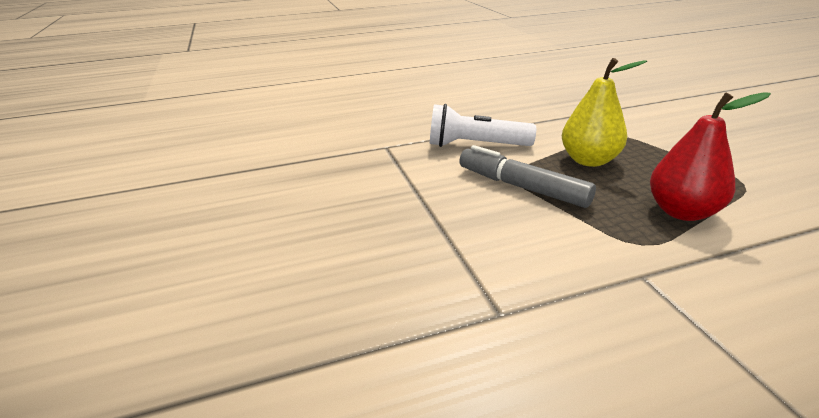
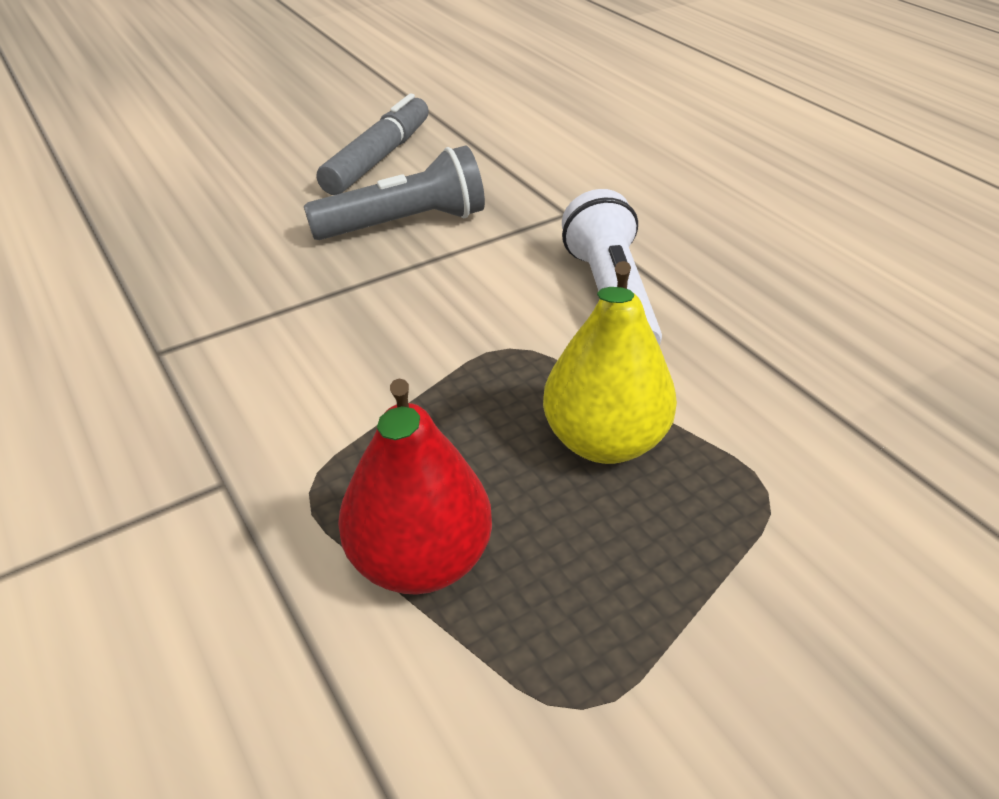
camera: 75 degrees right, 10 degrees up
(368, 197) = (404, 224): none -> grey flashlight
(521, 187) = (468, 356): grey marker -> grey marker (378, 158)

